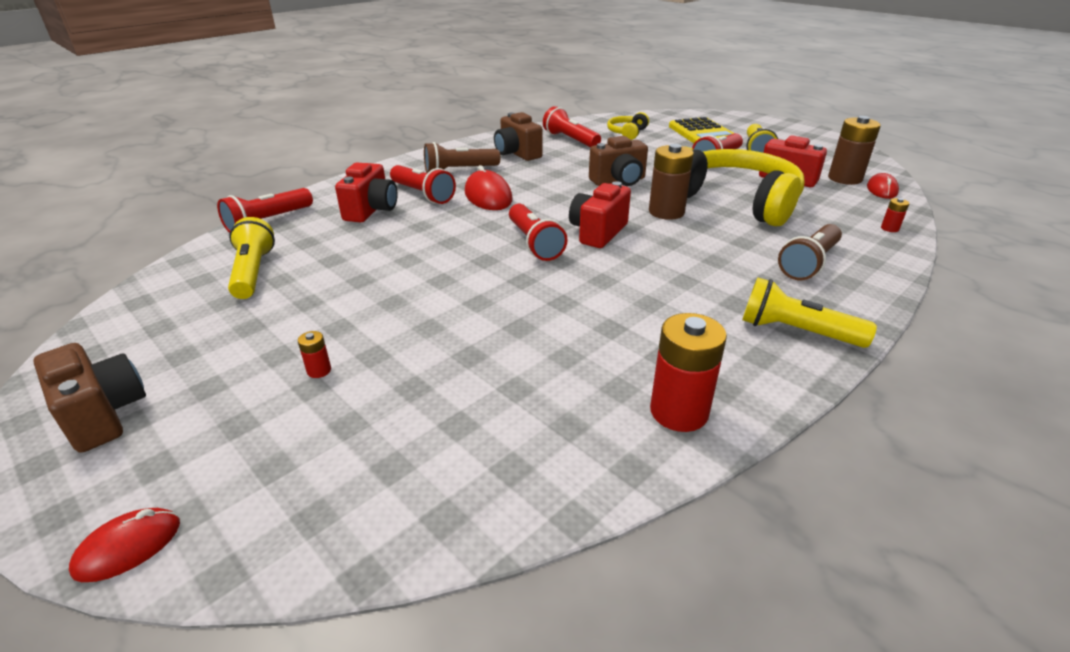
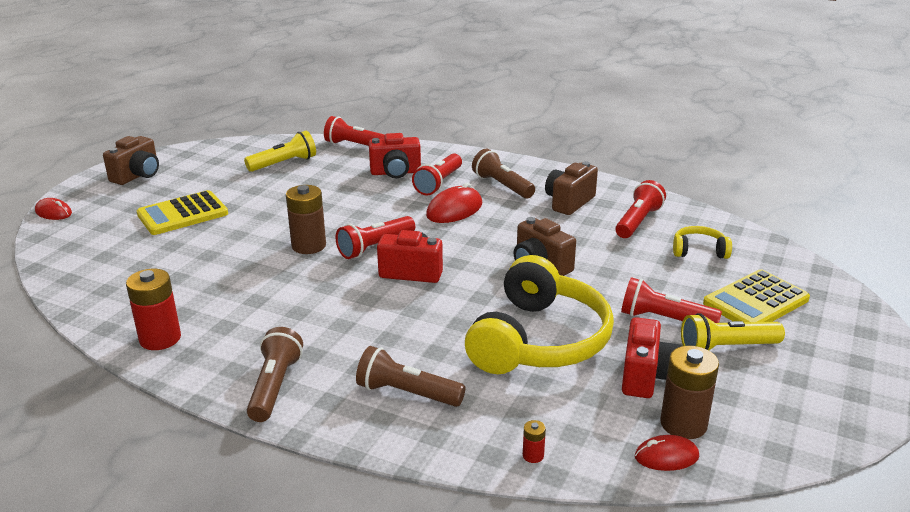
camera: 70 degrees right, 5 degrees down
(319, 370) = (183, 214): red battery -> yellow calculator
(666, 212) = (480, 301): brown battery -> brown battery (309, 246)
(796, 331) = (275, 386): yellow flashlight -> brown flashlight

